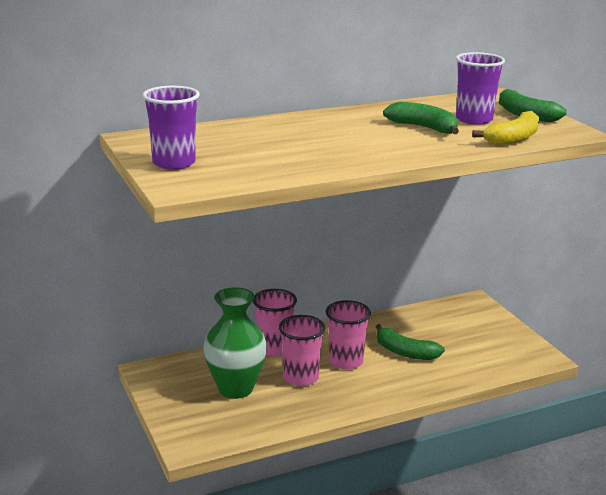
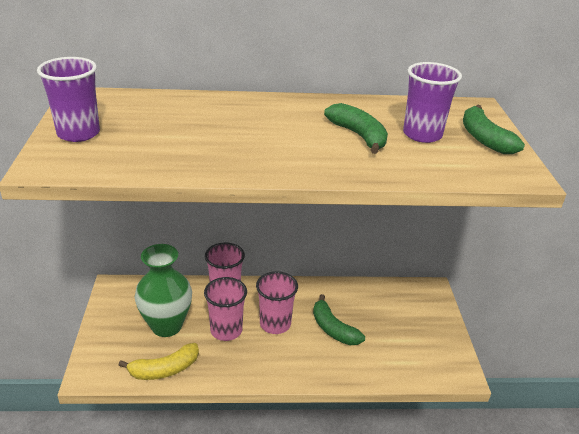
camera: 20 degrees right, 10 degrees up
(513, 138) = (441, 170): yellow banana -> yellow banana (164, 369)

